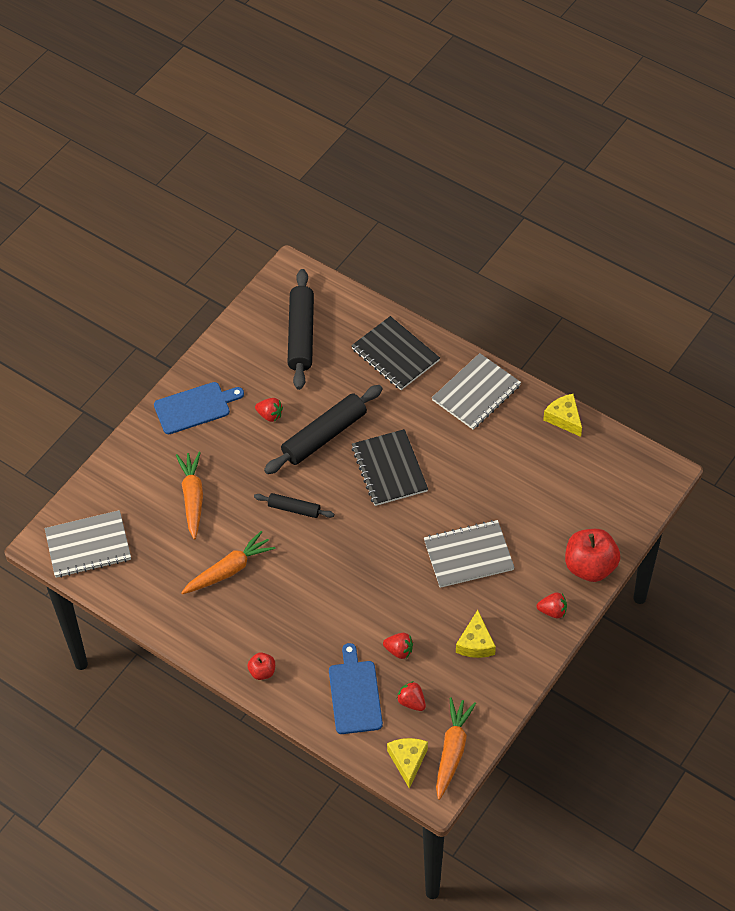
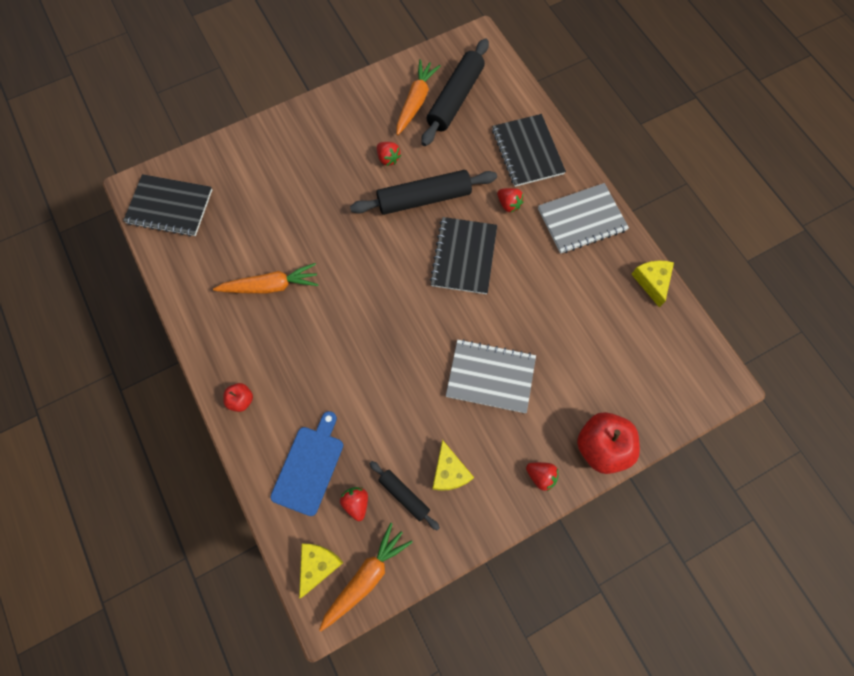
camera: 25 degrees right, 15 degrees up
(88, 545) = (170, 207): grey notebook -> black notebook
(193, 498) = (280, 204): orange carrot -> orange carrot (416, 101)
(195, 407) = (330, 123): blue cutting board -> none
(294, 509) = (359, 255): black rolling pin -> black rolling pin (404, 495)
(399, 650) = (374, 442): red strawberry -> red strawberry (508, 204)
(475, 643) = (449, 472): yellow cheese -> yellow cheese turned 45 degrees counterclockwise

